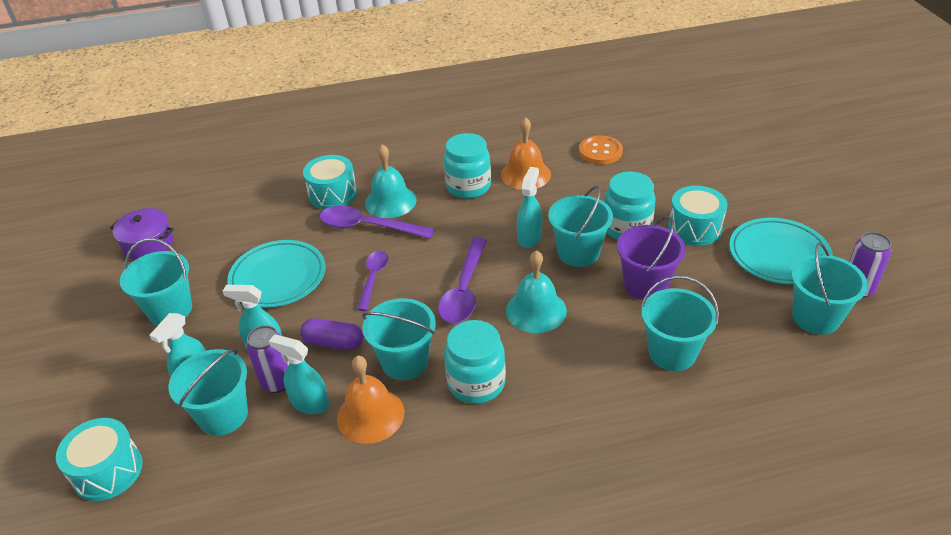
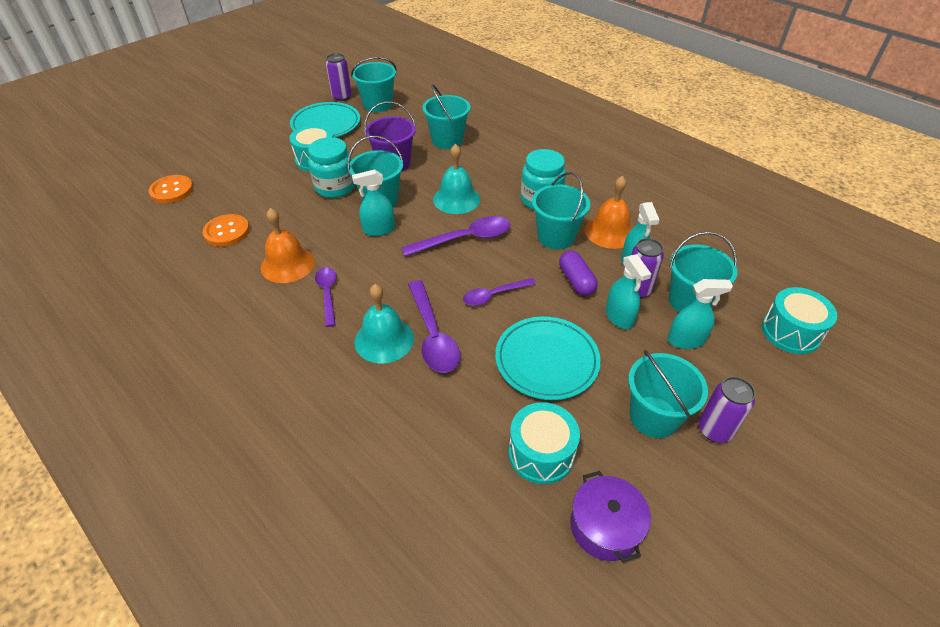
camera: 125 degrees left, 5 degrees up
(121, 337) = (714, 430): none -> purple can
(333, 194) = (400, 396): turquoise drum -> turquoise drum (541, 453)
(468, 186) = (327, 294): turquoise jar -> purple spoon
(693, 132) = (172, 190): none -> orange button

